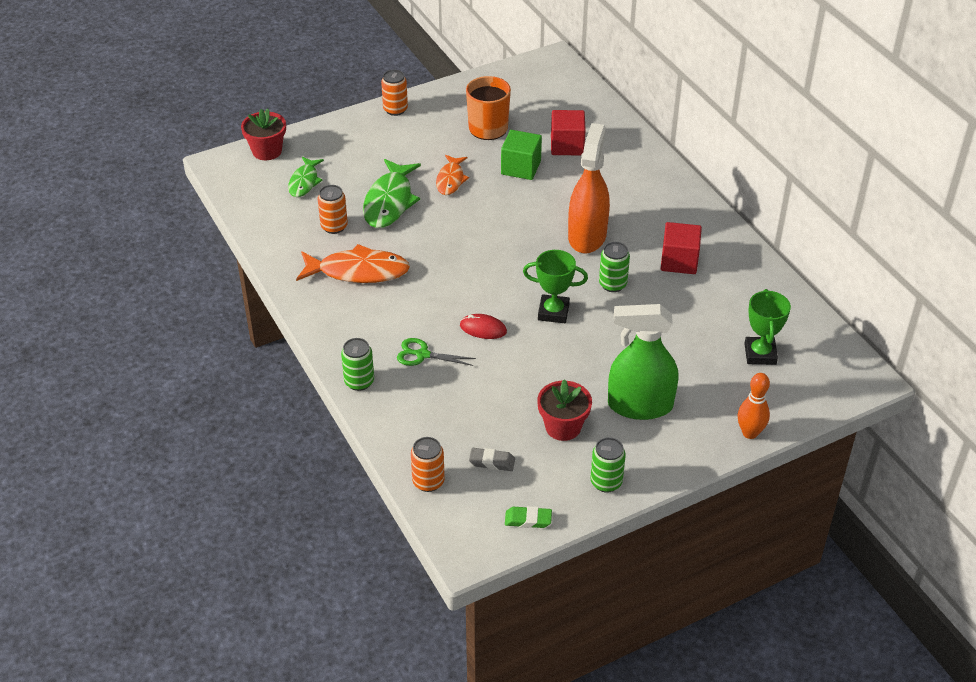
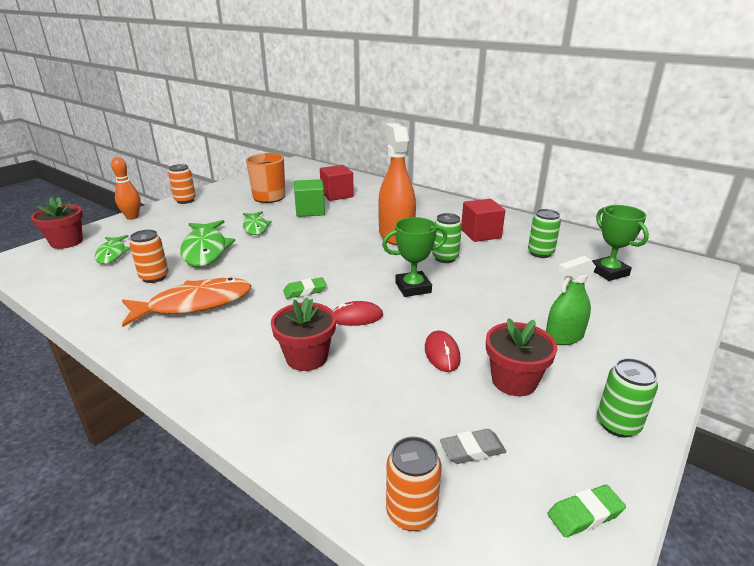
camera: 25 degrees left, 15 degrees down
(359, 382) = (242, 409): green can -> green can (540, 253)
(422, 355) = (307, 357): green scissors -> red flower pot
(450, 180) = (255, 227): orange fish -> green fish
(455, 285) = (305, 291): none -> green eraser
(527, 386) = (442, 353): none -> red mouse
(640, 405) = (564, 337): green spray bottle -> green spray bottle, size x0.59
(750, 433) = (680, 329): orange bowling pin -> orange bowling pin (132, 217)

